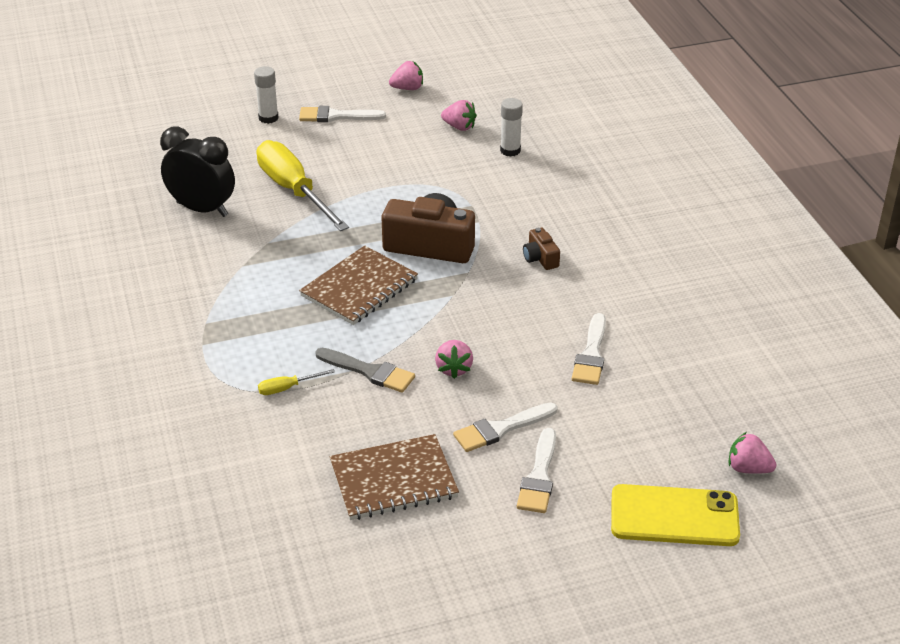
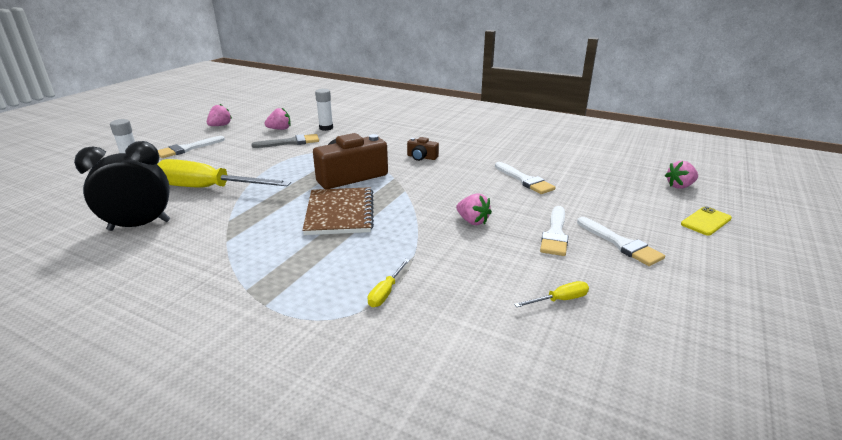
camera: 45 degrees left, 10 degrees down
(369, 371) = (426, 250): grey brush -> grey brush (290, 142)
(393, 480) = (559, 300): brown notebook -> yellow screwdriver
(674, 516) = (706, 221): yellow phone -> yellow phone, size x0.56

